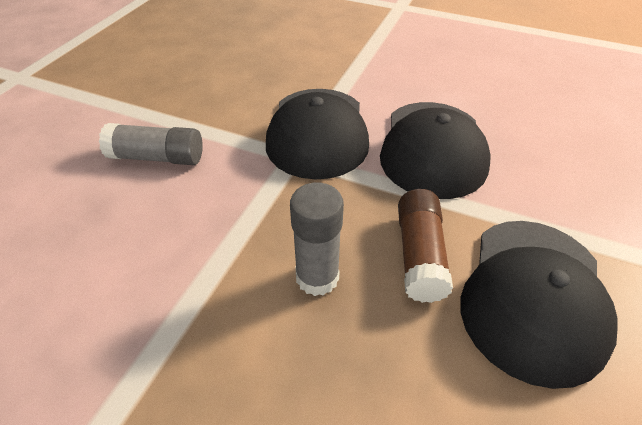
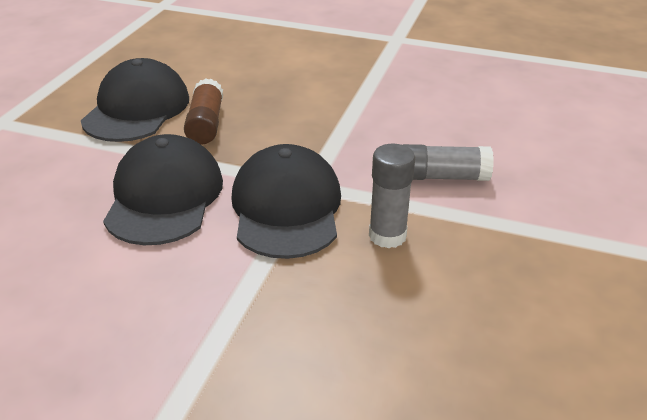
camera: 175 degrees right, 10 degrees down
(317, 277) = (279, 112): grey glue stick -> grey glue stick (387, 236)

